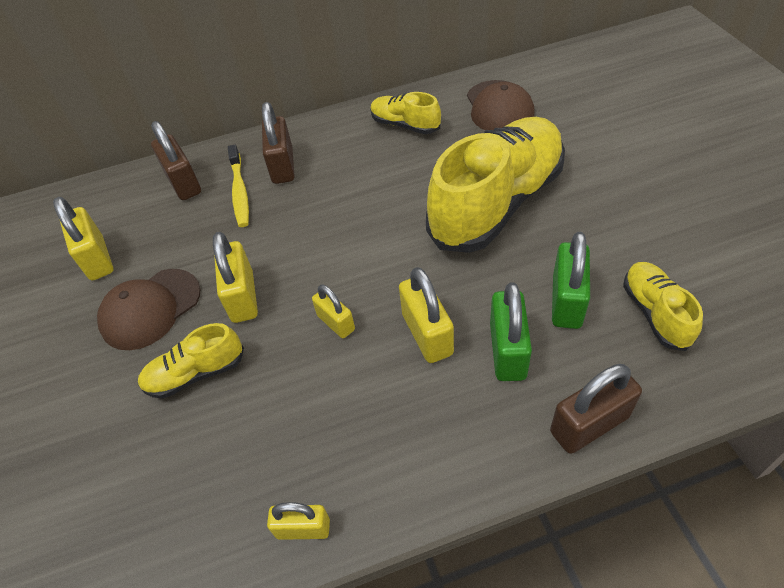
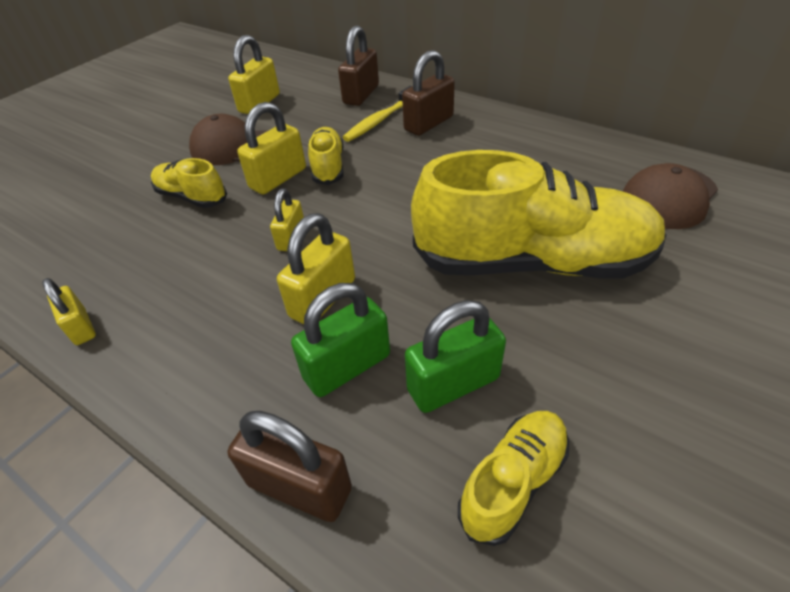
camera: 50 degrees right, 5 degrees down
(405, 125) = (559, 155): yellow shoe -> yellow shoe (328, 167)

